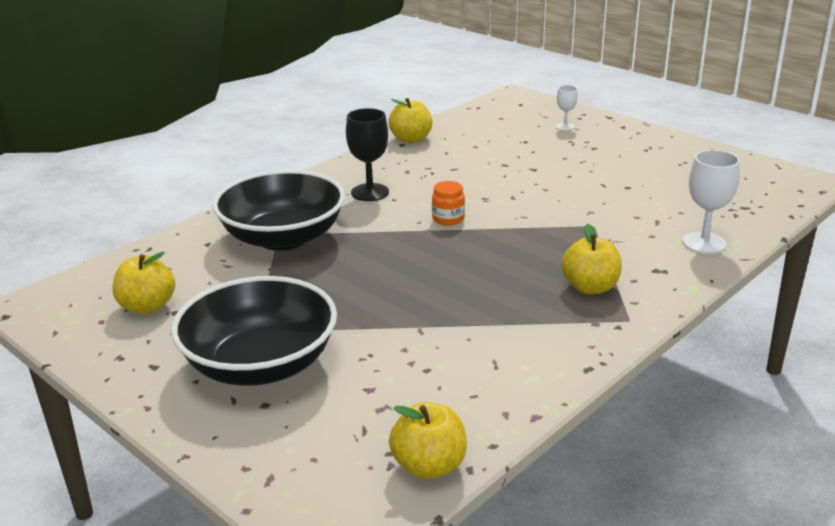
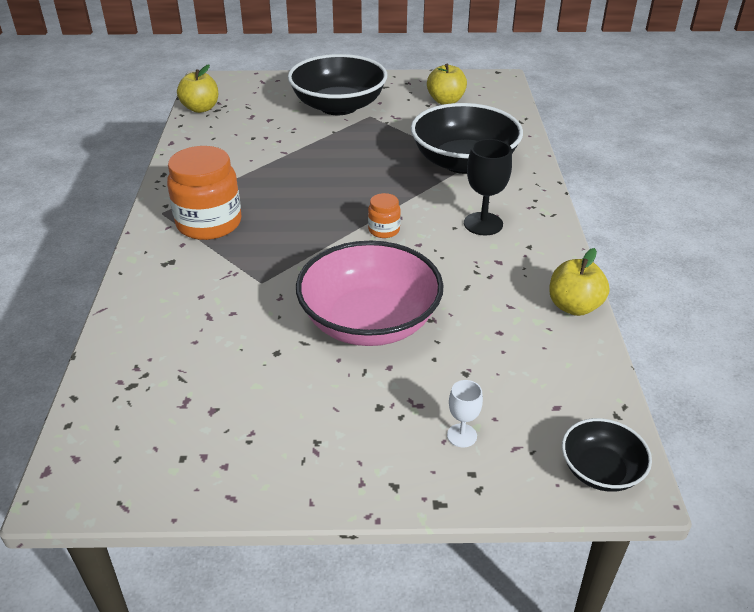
camera: 135 degrees right, 10 degrees up
(519, 100) = (600, 470): none -> black bowl
(545, 177) = (369, 322): none -> pink bowl
(590, 287) = (209, 223): yellow apple -> orange jar
(704, 243) = (148, 310): white goblet -> none

